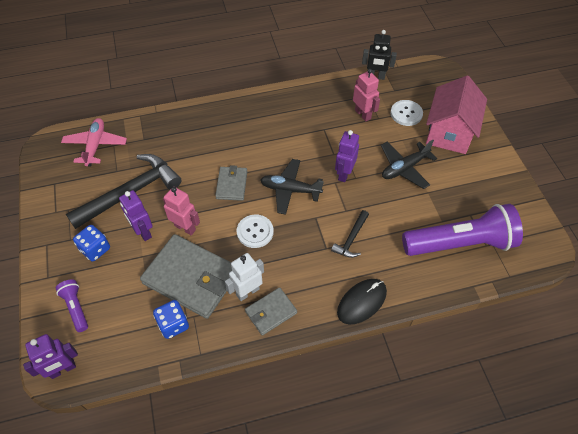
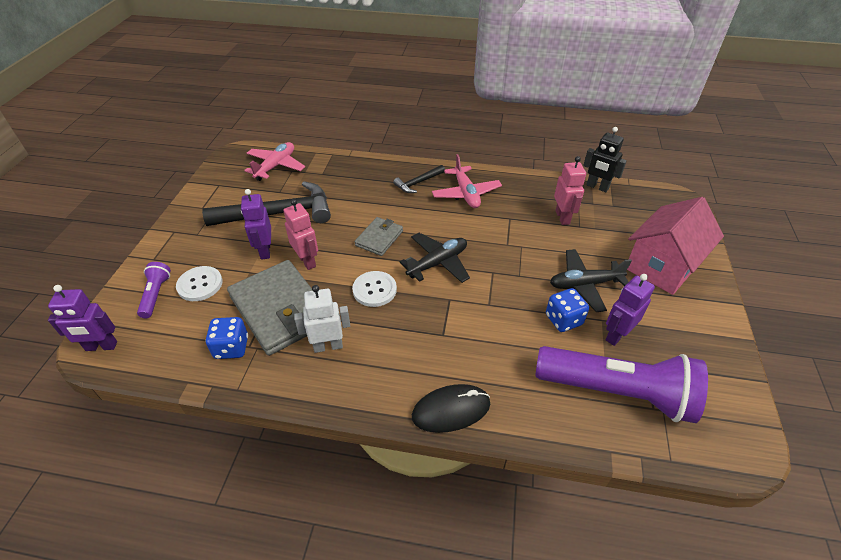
camera: 25 degrees right, 10 degrees down
(95, 249) = (211, 250): blue dice -> blue dice (563, 320)
(271, 312) = (339, 377): grey wallet -> none
(278, 117) = (466, 193): none -> pink plane
(290, 190) = (438, 263): black plane -> black plane turned 105 degrees clockwise
(344, 174) = (508, 267): purple robot -> purple robot (616, 335)
(351, 239) = (478, 336): black hammer -> black hammer (418, 183)
(406, 114) = (615, 231): white button -> white button (200, 284)

